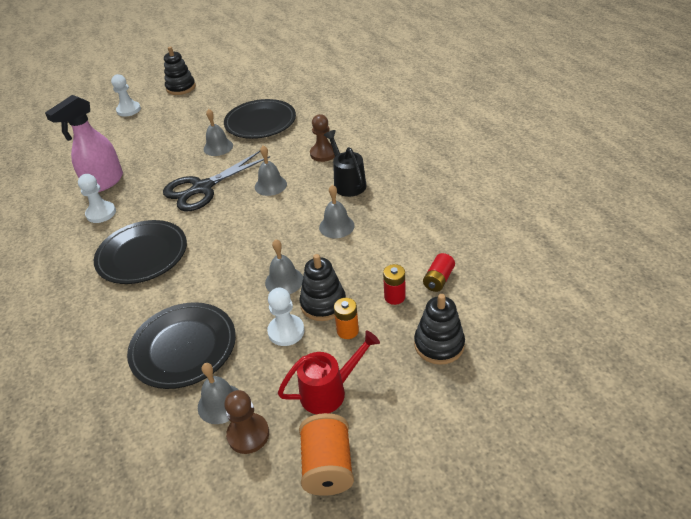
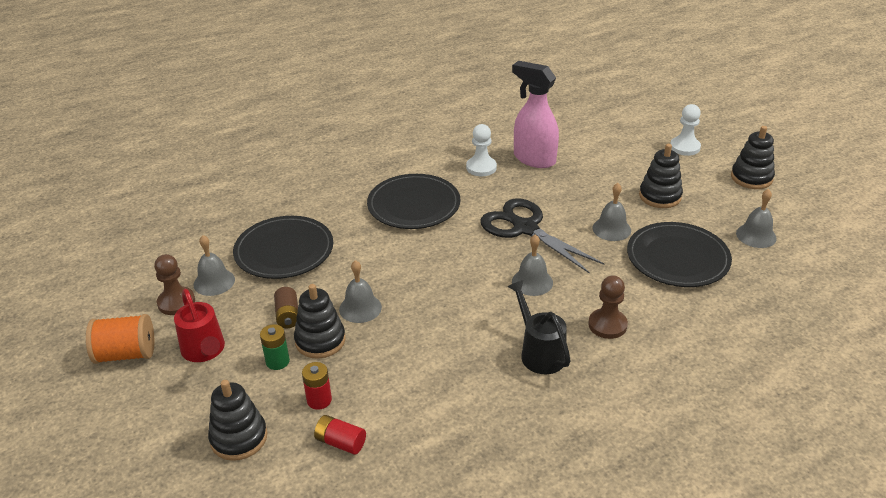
camera: 85 degrees right, 5 degrees down
(186, 124) = (660, 196): none -> black stacking toy
(286, 331) = (288, 315): white pawn -> brown battery
(336, 226) = (449, 345): grey bell -> grey bell (756, 235)
(347, 183) = (539, 352): black watering can -> black watering can turned 90 degrees counterclockwise
(347, 331) = (277, 361): orange battery -> green battery

